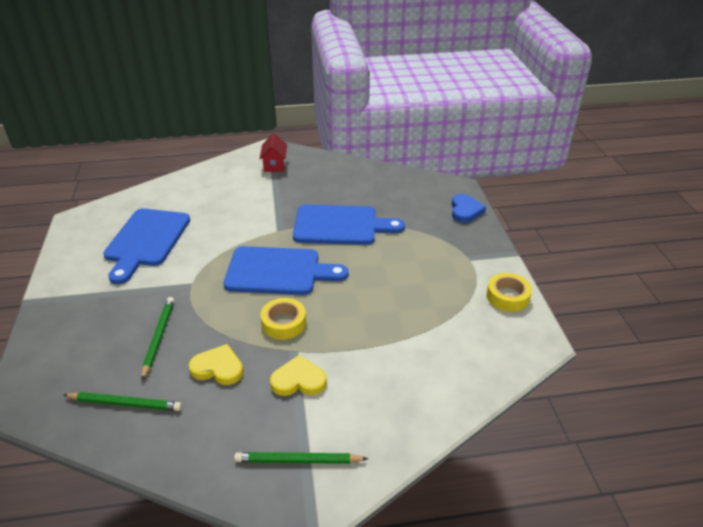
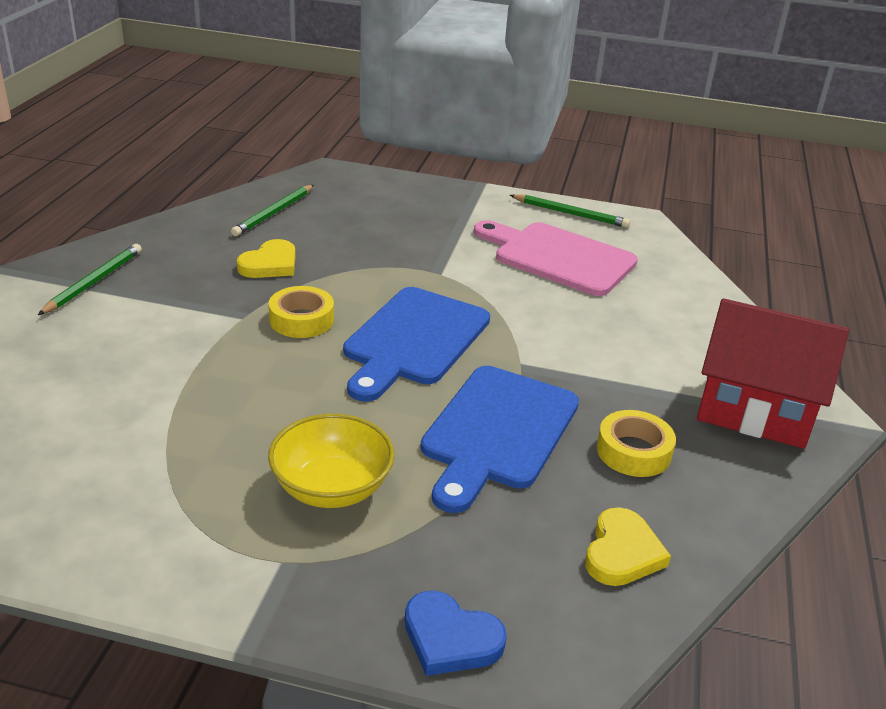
camera: 110 degrees right, 5 degrees down
(146, 241) = (558, 257): blue cutting board -> pink cutting board
(158, 337) = (354, 240): green pencil -> green pencil (570, 214)
(274, 165) = (754, 411): red house -> red house, size x1.90
(298, 380) = (196, 307): yellow heart -> yellow heart (622, 552)
(417, 261) = (332, 488): none -> yellow bowl
(507, 296) = (143, 563): yellow tape -> yellow tape (633, 451)

